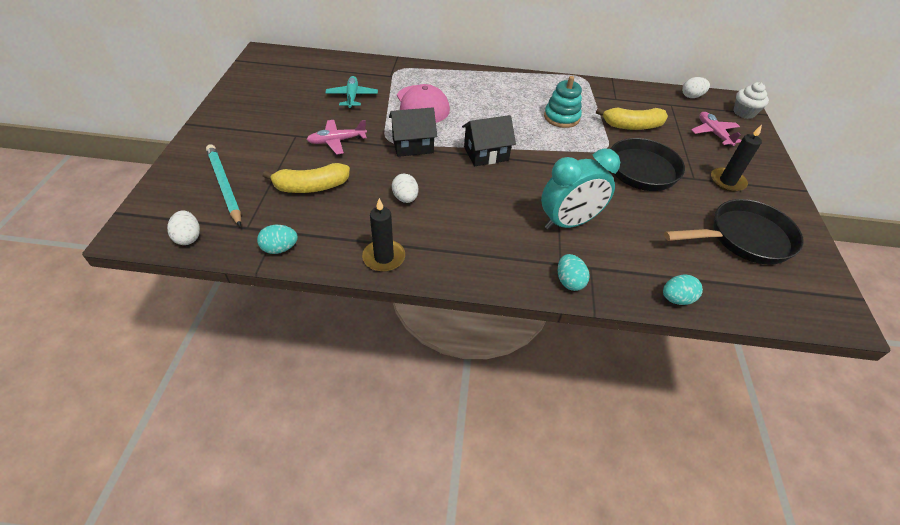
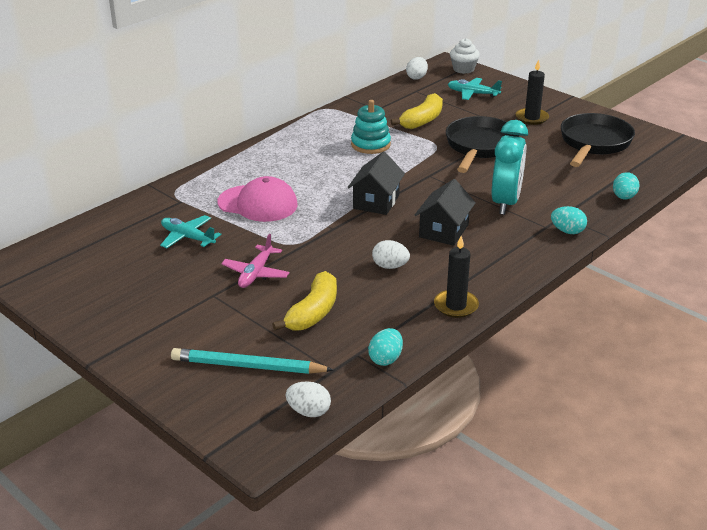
camera: 50 degrees left, 15 degrees down
(412, 145) = (317, 233): black house -> black house (444, 231)
(713, 133) = (472, 94): pink plane -> turquoise plane

